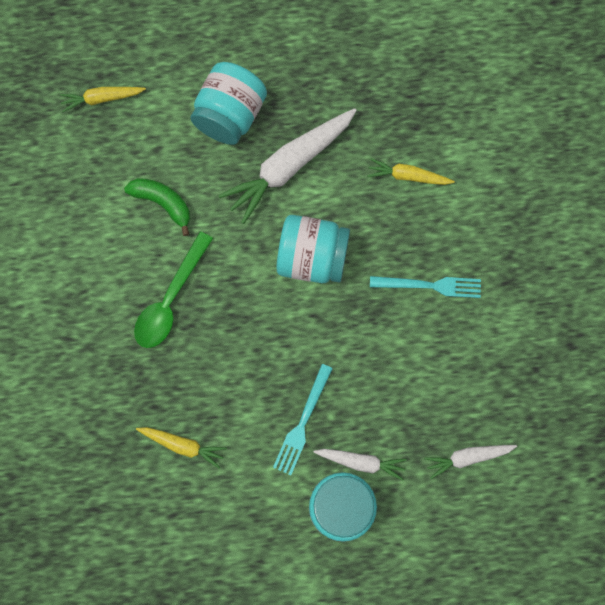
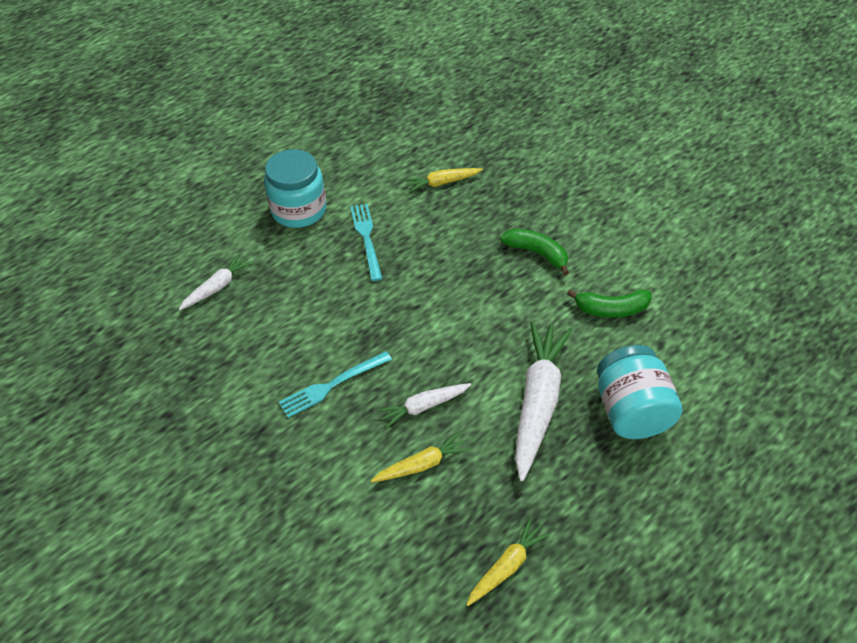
camera: 145 degrees right, 25 degrees down
(102, 99) = (748, 353): yellow carrot -> yellow carrot (506, 566)
(170, 299) = (537, 253): green spoon -> green banana
(312, 258) = (452, 344): turquoise jar -> none
(361, 462) = (303, 240): white carrot -> white carrot (423, 406)

